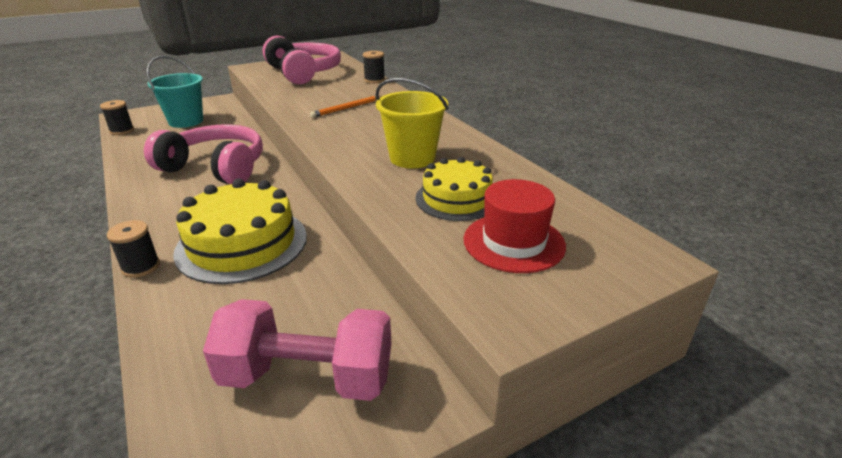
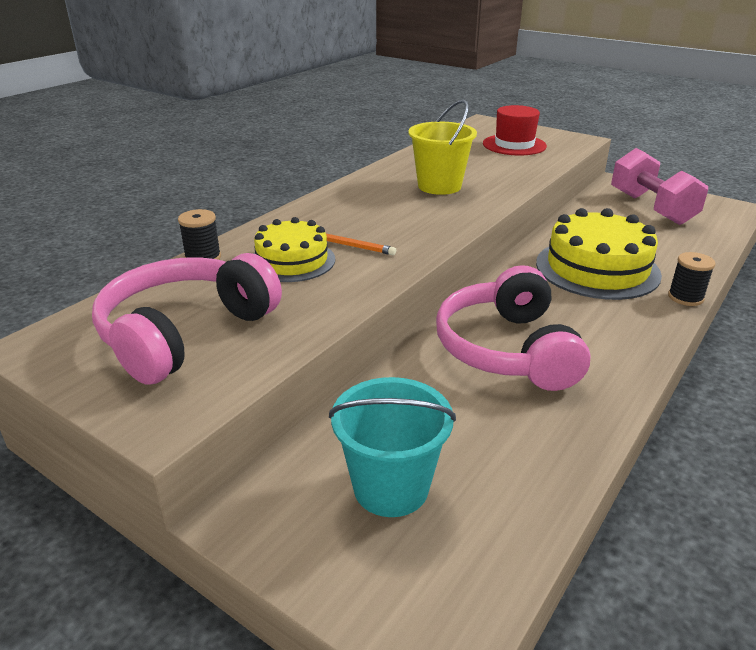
camera: 115 degrees left, 0 degrees up
(122, 131) = (508, 559): black spool -> none
(456, 199) = (485, 163): yellow cake -> yellow cake (292, 261)

